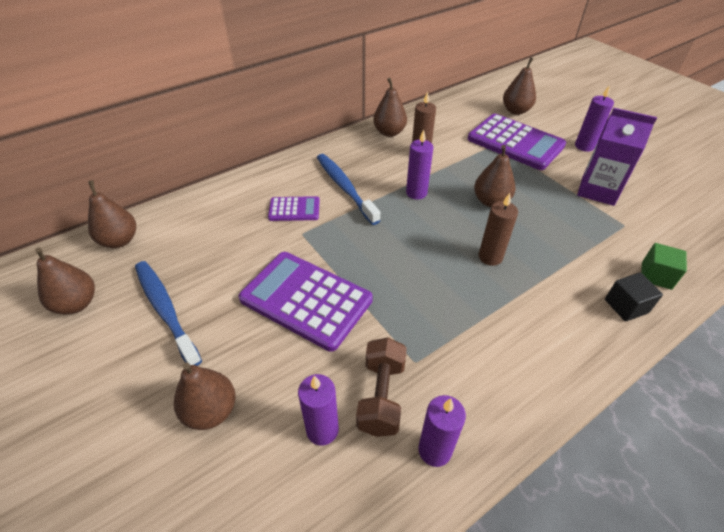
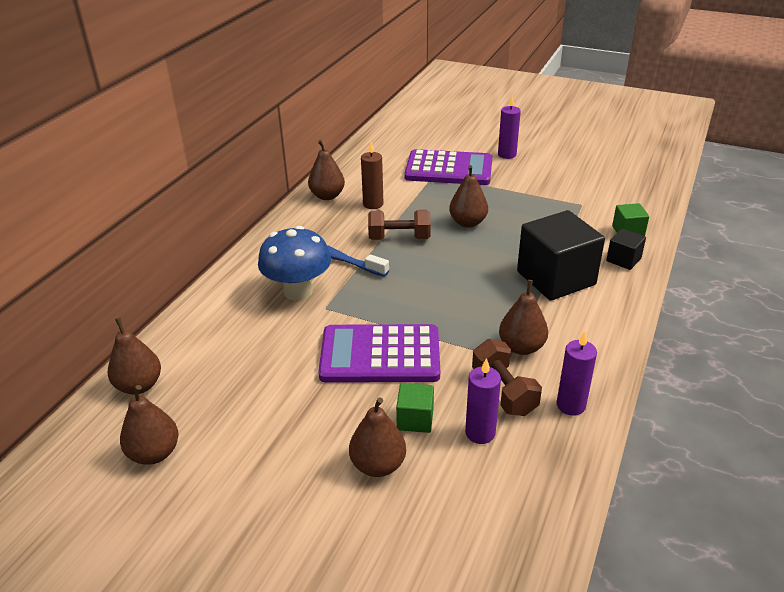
camera: 30 degrees left, 10 degrees down
(165, 310) = (255, 417): blue toothbrush -> none
(279, 381) = (415, 419): none -> green cube
(294, 209) = (298, 291): purple calculator -> blue mushroom
(416, 193) = (399, 238): purple candle -> brown dumbbell
(490, 257) = (502, 264): brown candle -> none
(516, 111) = (427, 142): brown pear -> brown pear (521, 347)
(533, 295) = (556, 278): none -> black cube
(597, 190) = (543, 186): purple carton -> none

